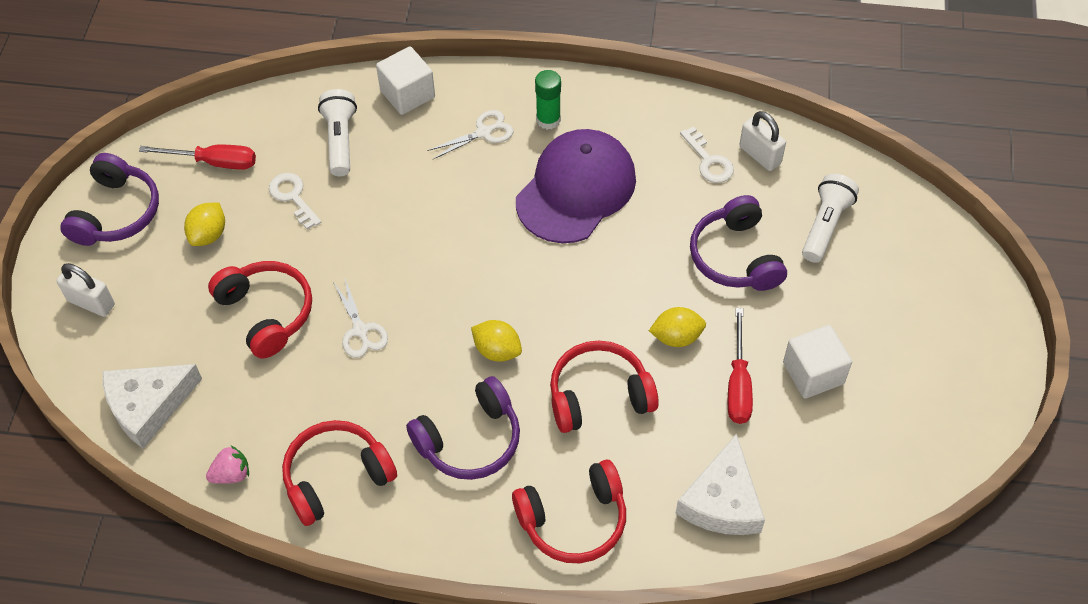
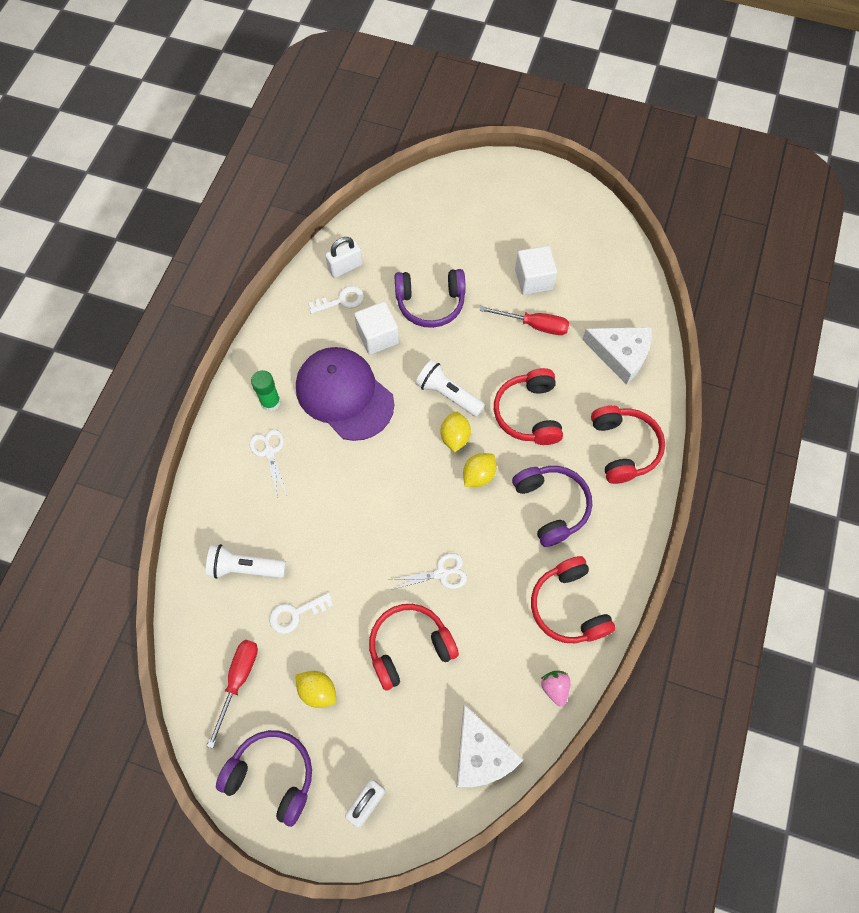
camera: 80 degrees left, 10 degrees up
(407, 94) = (210, 506): white cube -> white cube (377, 336)
(676, 337) = (490, 354): yellow lemon -> yellow lemon (455, 437)
(825, 225) = (417, 243): white flashlight -> white flashlight (448, 394)

